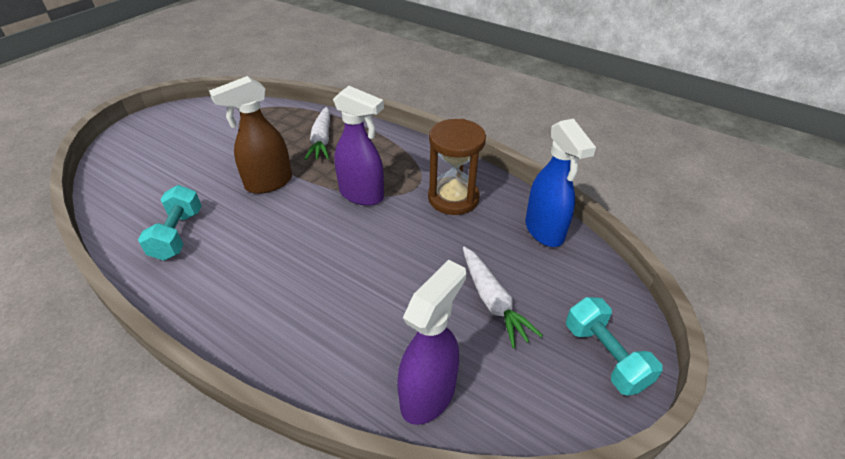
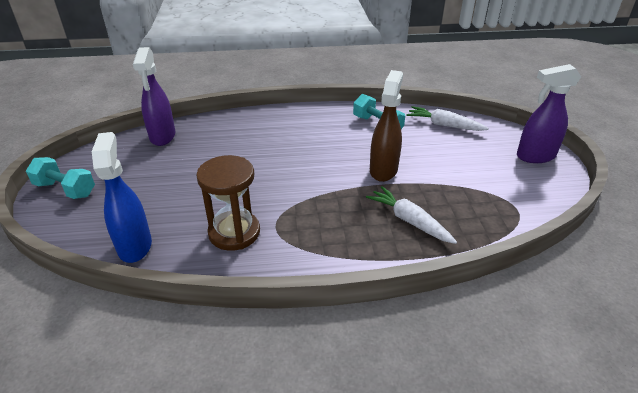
camera: 140 degrees right, 5 degrees down
(362, 195) = (308, 197): purple spray bottle -> purple spray bottle (535, 156)
(492, 301) = (152, 183): white carrot -> white carrot (444, 125)
(544, 231) = (135, 246): blue spray bottle -> blue spray bottle turned 45 degrees clockwise

